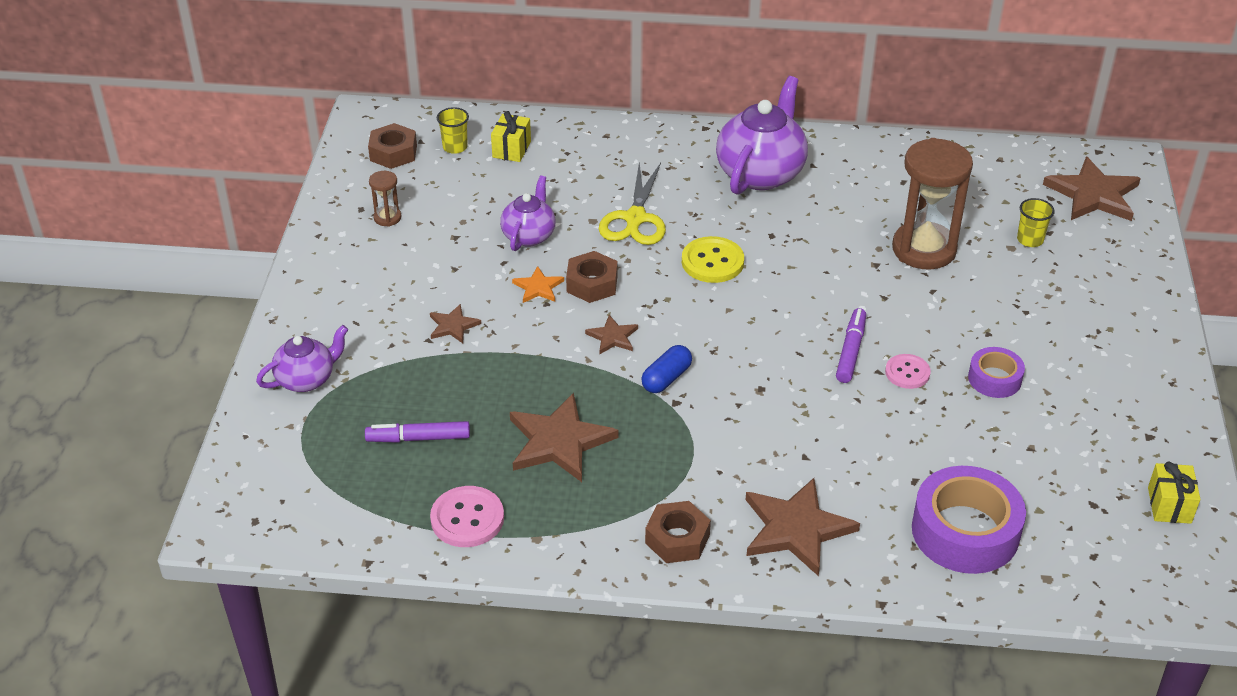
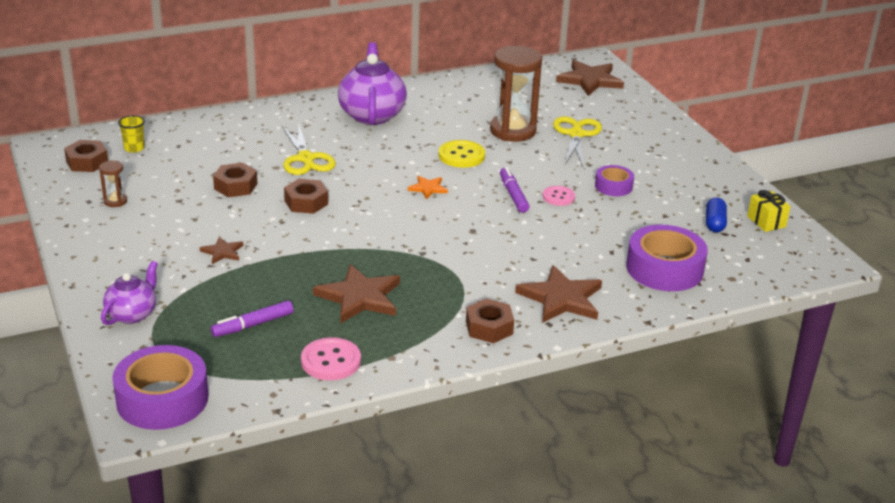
camera: 30 degrees left, 10 degrees down
(265, 502) = (162, 399): none -> purple tape
(511, 149) = (180, 140): yellow gift -> none
(529, 235) = (235, 186): purple teapot -> brown nut
(538, 287) = (268, 214): orange star -> orange star (428, 188)
(613, 337) = (347, 228): brown star -> none
(666, 378) = (404, 241): blue capsule -> blue capsule (714, 223)
(712, 262) = (380, 170): yellow button -> yellow button (461, 156)
(1006, 280) = (576, 134): none -> yellow scissors
(1030, 240) = (572, 111): yellow cup -> none

